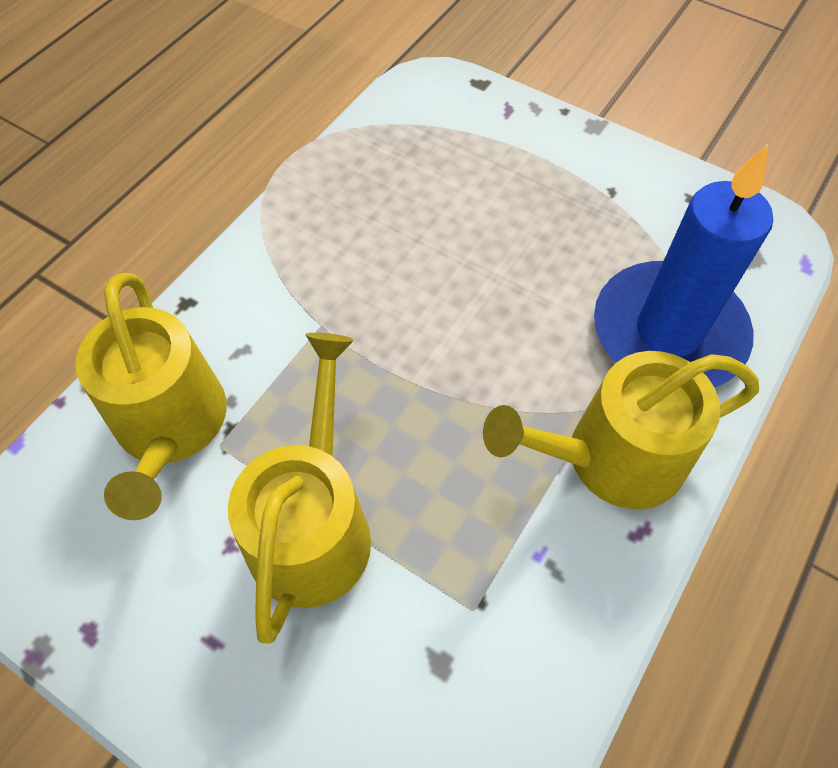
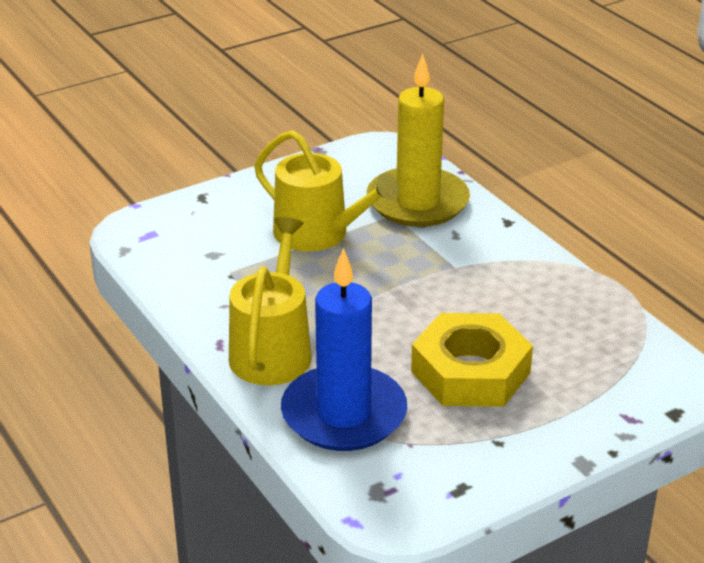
camera: 115 degrees right, 25 degrees down
(171, 426) = (417, 202): yellow watering can -> yellow candle
(520, 244) = (470, 372): none -> yellow nut

